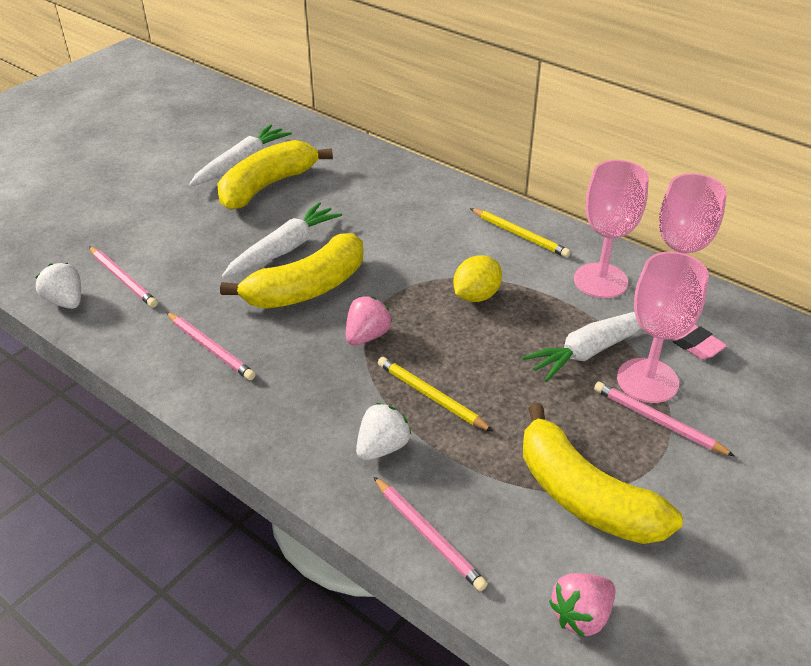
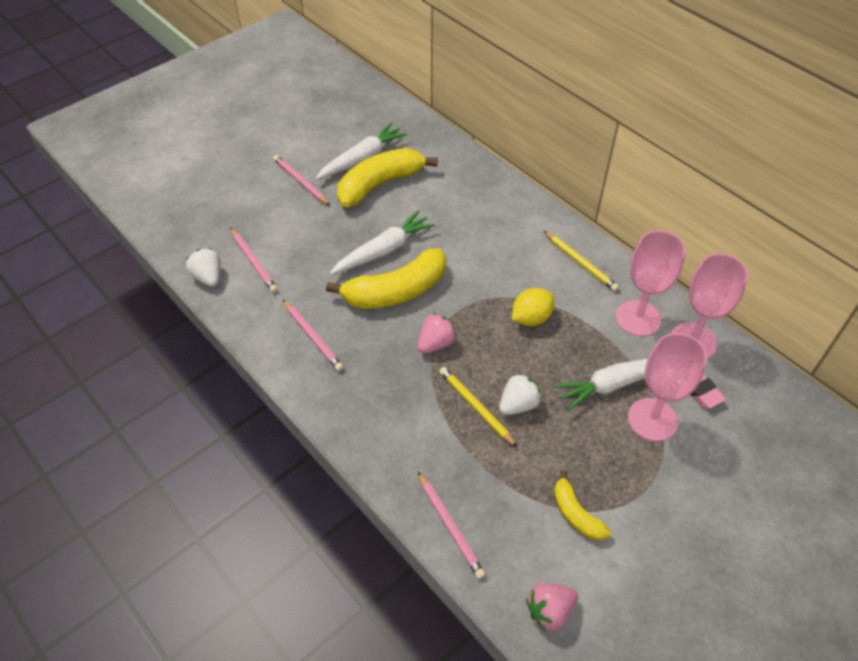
camera: 10 degrees right, 10 degrees up
(382, 447) = (429, 446): white strawberry -> white strawberry (518, 405)
(584, 496) = (576, 514): yellow banana -> yellow banana, size x0.53
(658, 421) = (651, 458): pink pencil -> pink pencil (300, 182)

